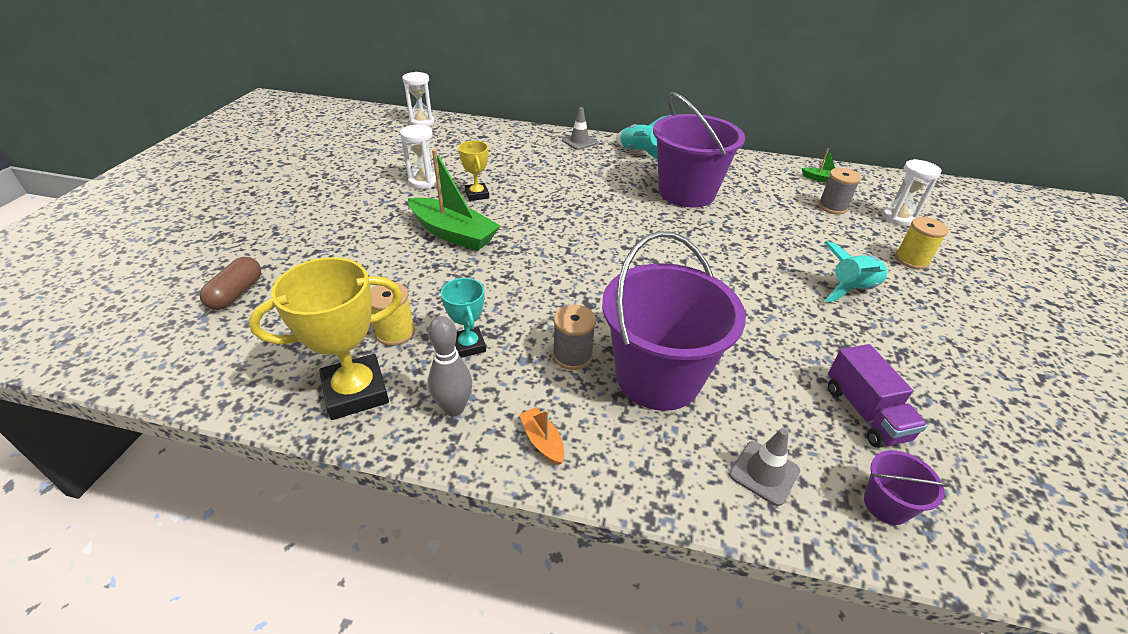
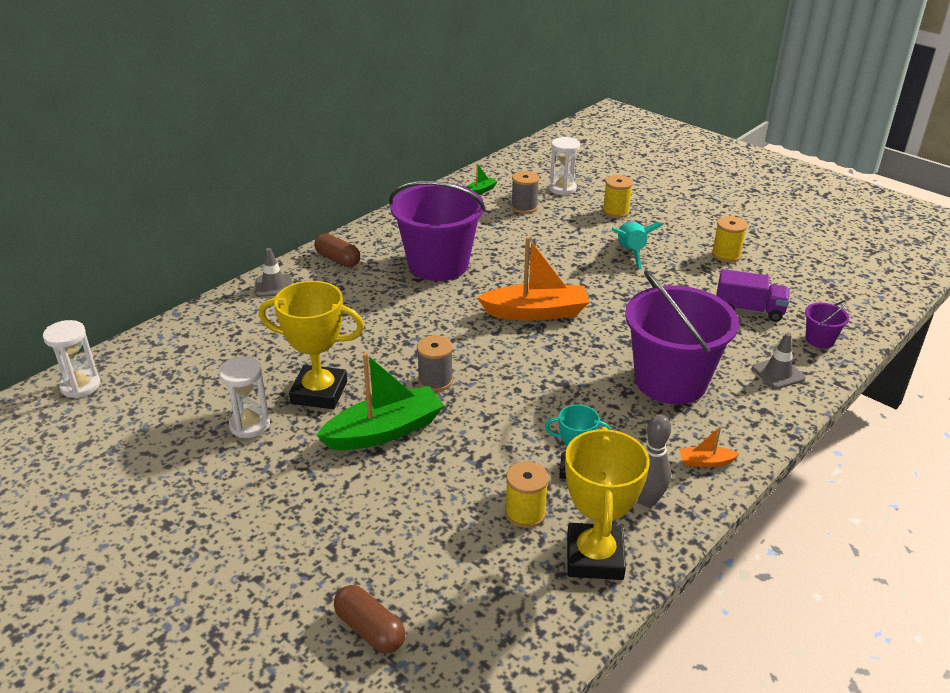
camera: 60 degrees left, 5 degrees down
(477, 195) = (319, 392): yellow trophy -> yellow trophy, size x1.78
(572, 355) = (622, 415): grey spool -> grey spool (435, 381)
(639, 152) = (338, 259): turquoise rocket -> brown capsule
(678, 259) = (536, 312): none -> orange boat
(954, 364) = (726, 255): none -> yellow spool

